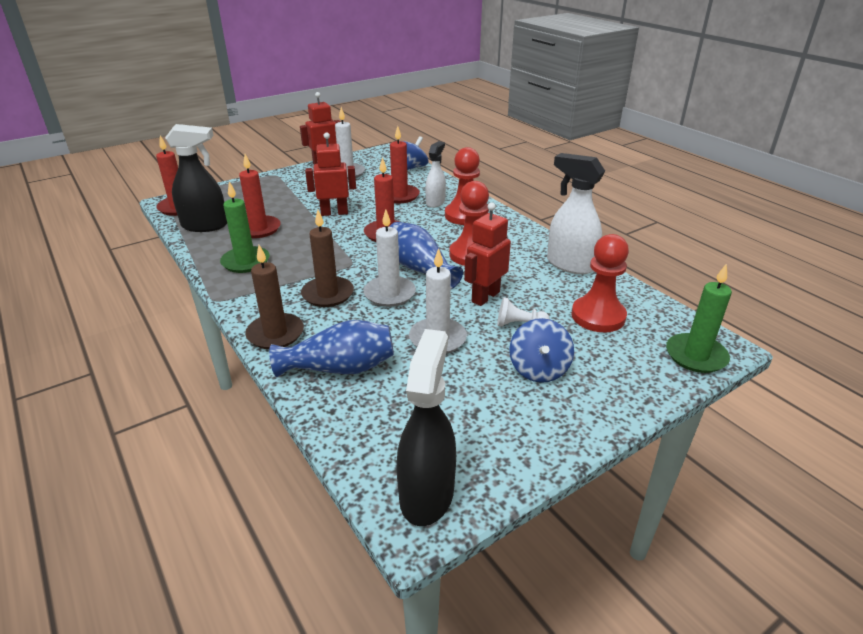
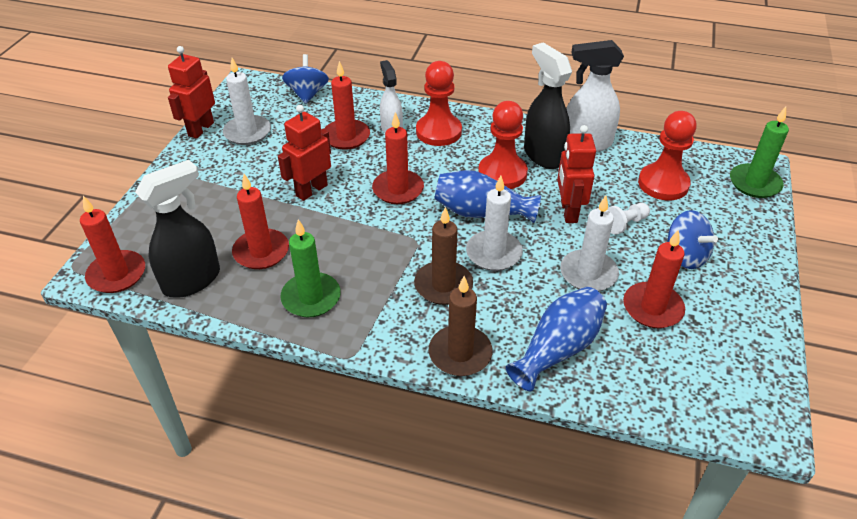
camera: 40 degrees left, 10 degrees up
(427, 493) = (748, 402): black spray bottle -> black spray bottle (543, 155)
(452, 386) = (652, 308): none -> red candle

